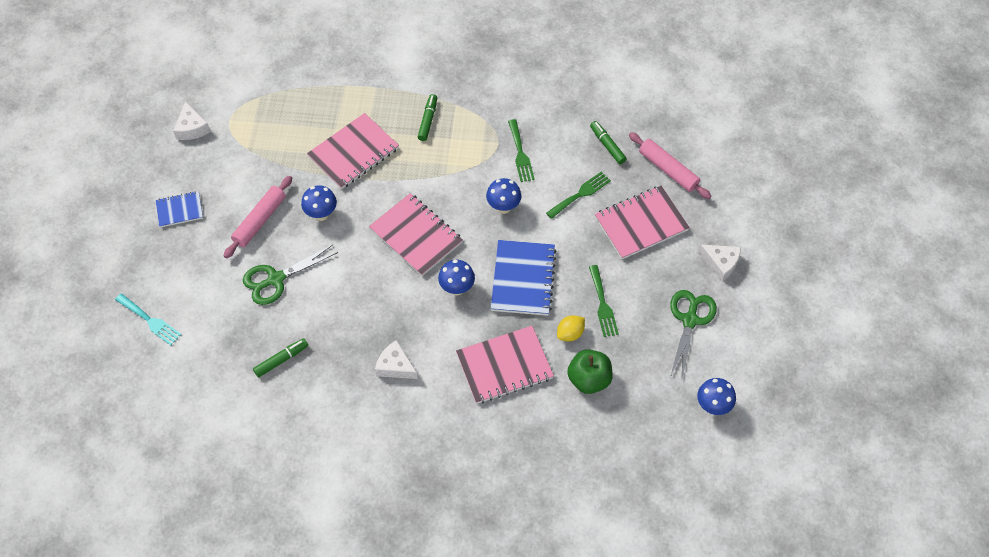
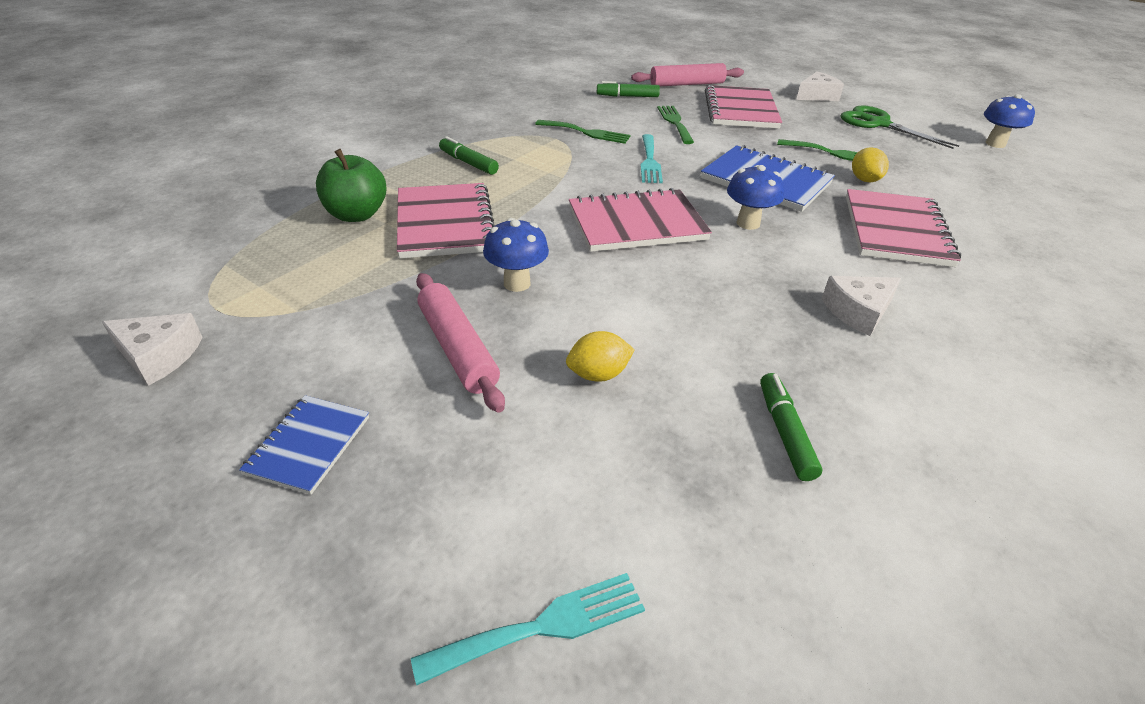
camera: 60 degrees left, 20 degrees down
(276, 279) = (598, 374): green scissors -> yellow lemon
(503, 207) = (650, 161): blue mushroom -> turquoise fork
(589, 379) = (938, 189): green apple -> green apple (356, 215)

